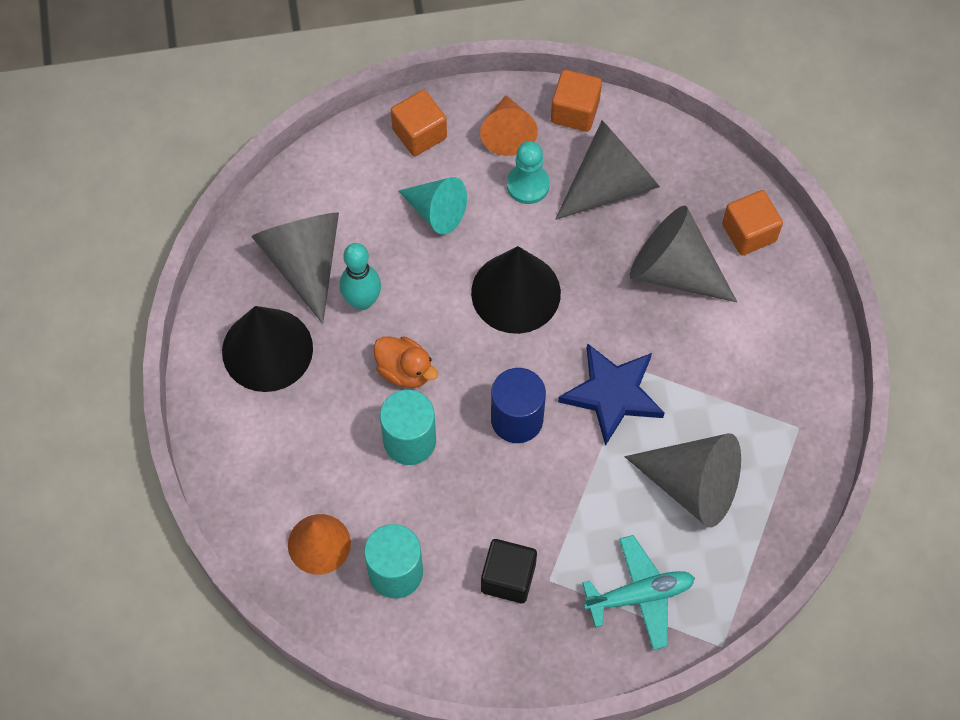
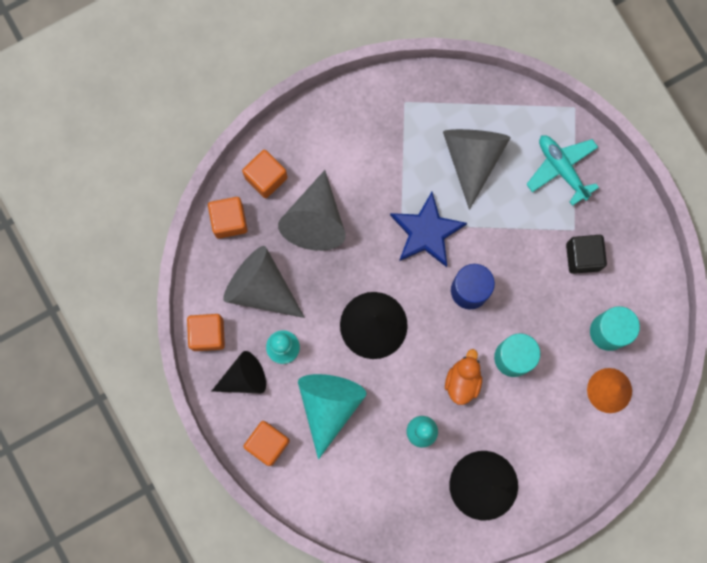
camera: 110 degrees left, 15 degrees up
(304, 263) = (406, 486): grey cone -> none
(436, 211) = (329, 406): turquoise cone -> turquoise cone, size x1.51
(507, 133) = (244, 377): orange cone -> black cone
(707, 176) = (229, 220): none -> orange cube

